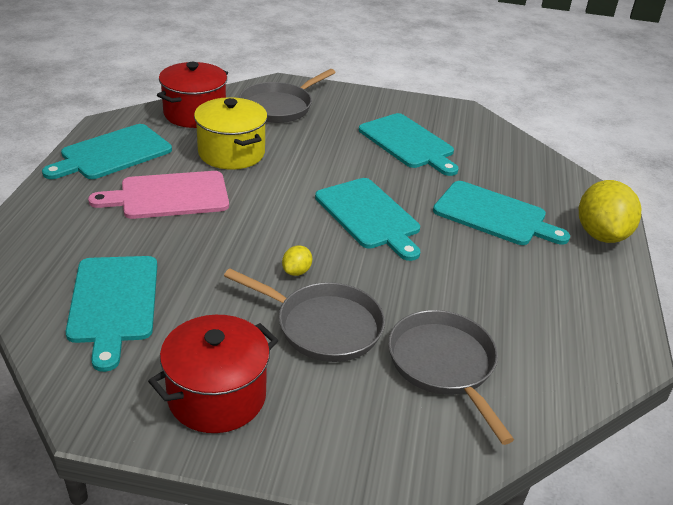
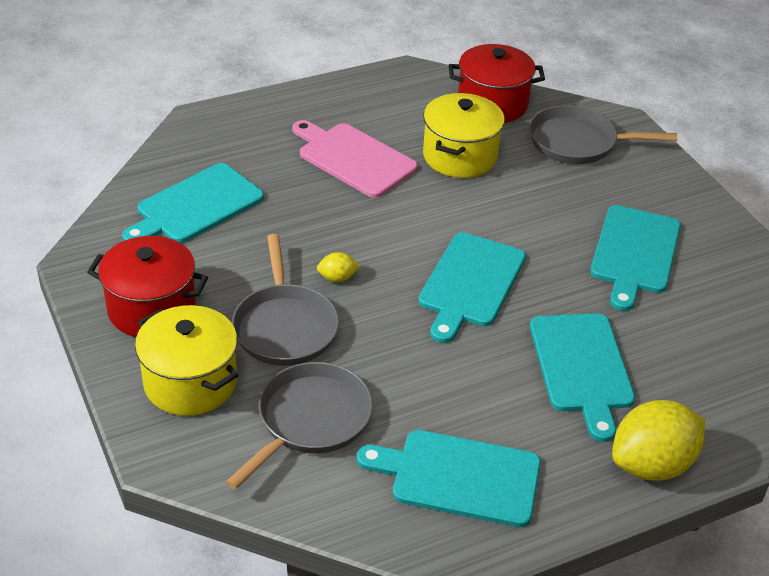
camera: 55 degrees right, 5 degrees up
(112, 153) = (372, 98): turquoise cutting board -> turquoise cutting board (459, 476)
(338, 416) = (190, 382): none -> yellow pot

